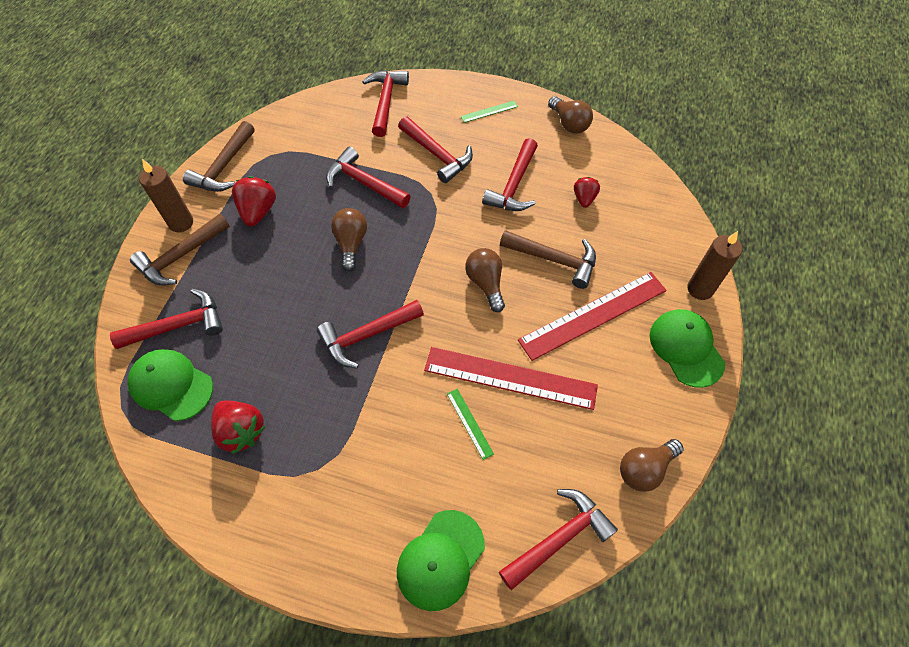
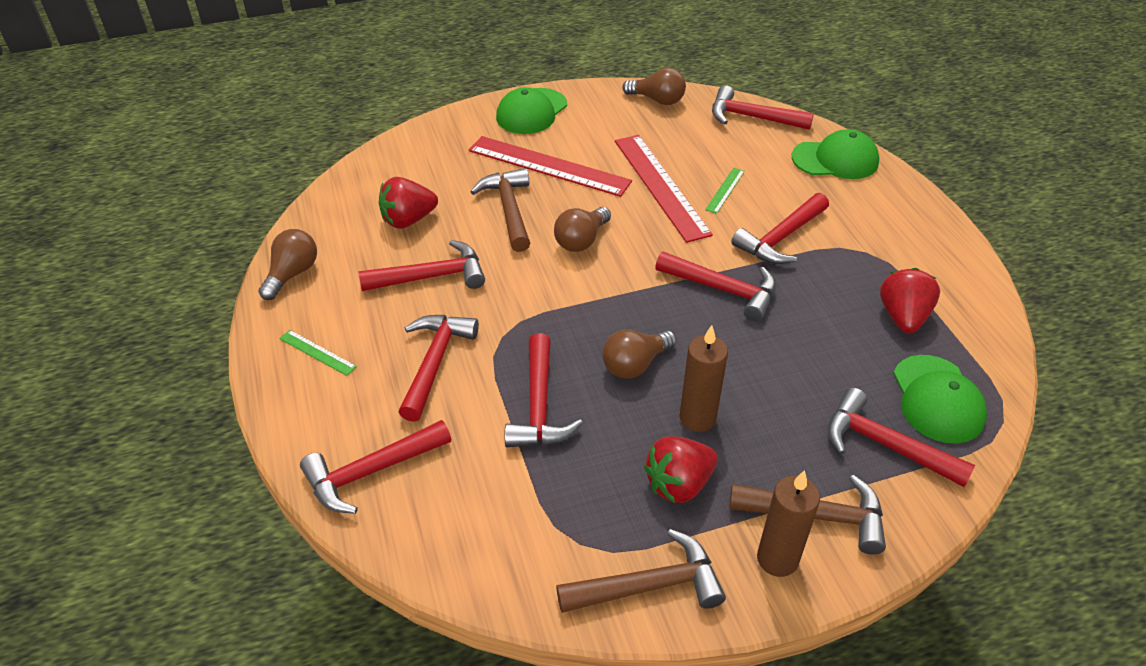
camera: 125 degrees left, 15 degrees down
(382, 417) = (780, 238): none -> red hammer
(584, 198) = (408, 220): red strawberry -> red strawberry, size x1.58
(700, 289) = (461, 121): brown candle -> brown candle (697, 418)

